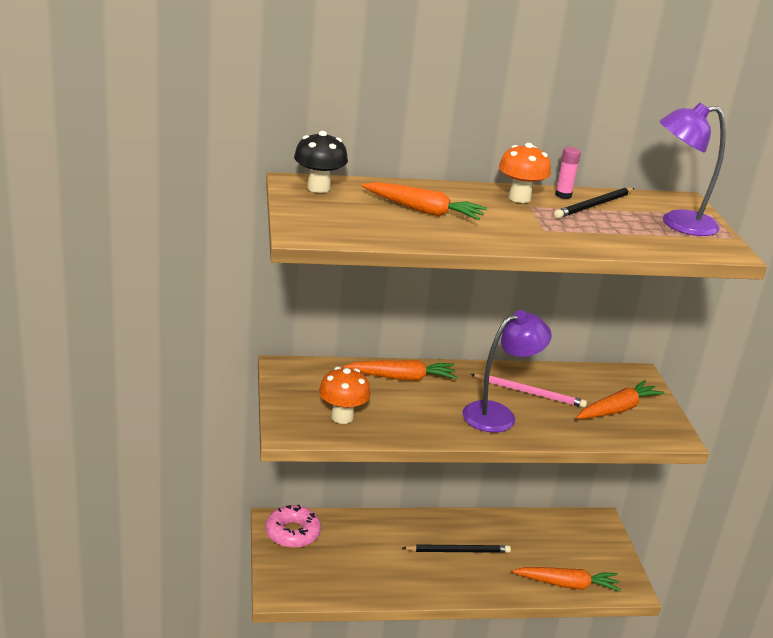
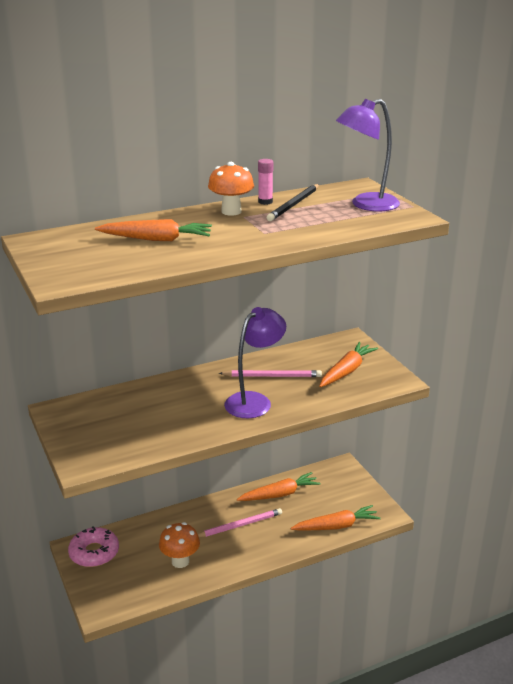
camera: 15 degrees left, 0 degrees up
(318, 188) = (55, 240): black mushroom -> none
(342, 417) = (124, 439): orange mushroom -> orange mushroom (180, 561)
(402, 378) = (162, 391): orange carrot -> orange carrot (280, 494)
(458, 551) = (239, 525): black pencil -> pink pencil

